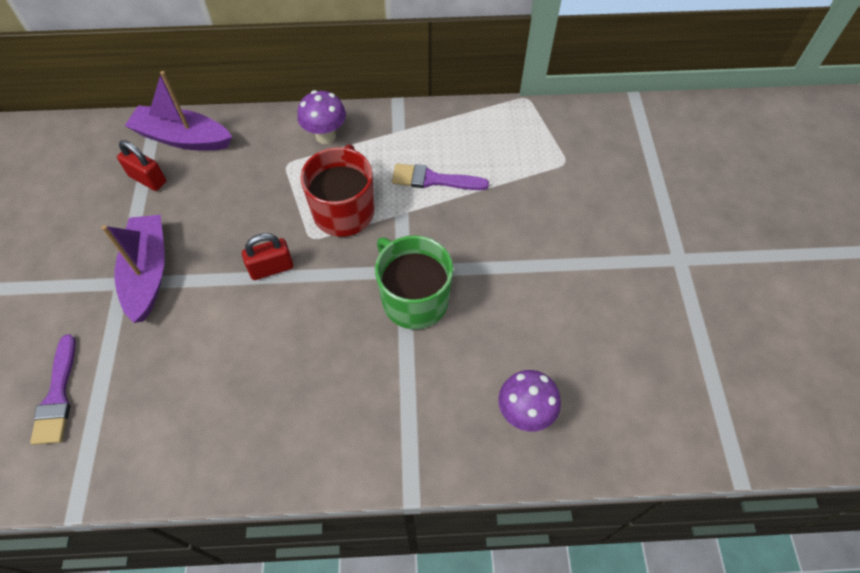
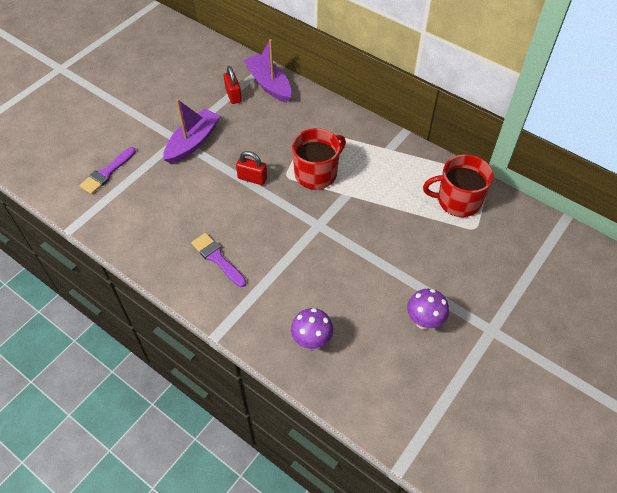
camera: 40 degrees right, 5 degrees down
(325, 136) = (344, 127): purple mushroom -> purple mushroom (424, 321)
(413, 299) = (309, 243): green mug -> none
(434, 179) = (383, 188): purple brush -> purple brush (217, 258)
(521, 143) = (458, 200): none -> red mug

